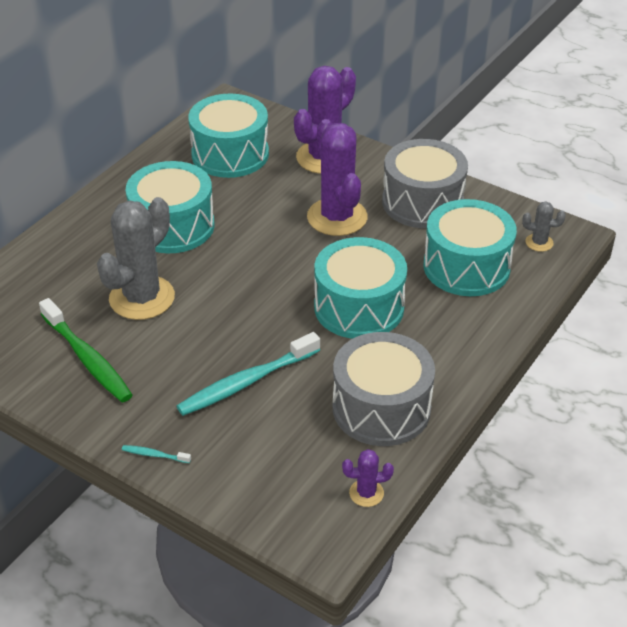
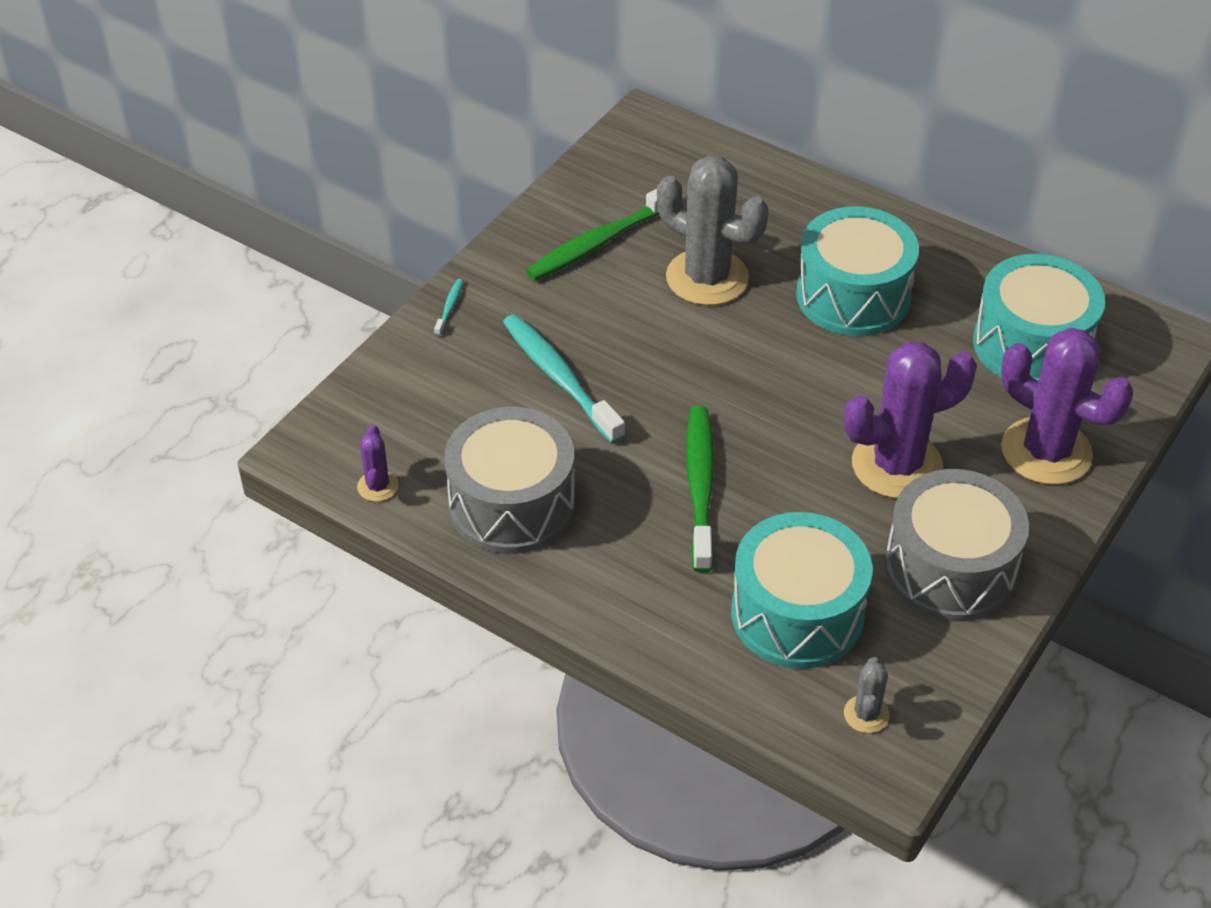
camera: 90 degrees right, 5 degrees up
(359, 307) = (700, 486): turquoise drum -> green toothbrush

